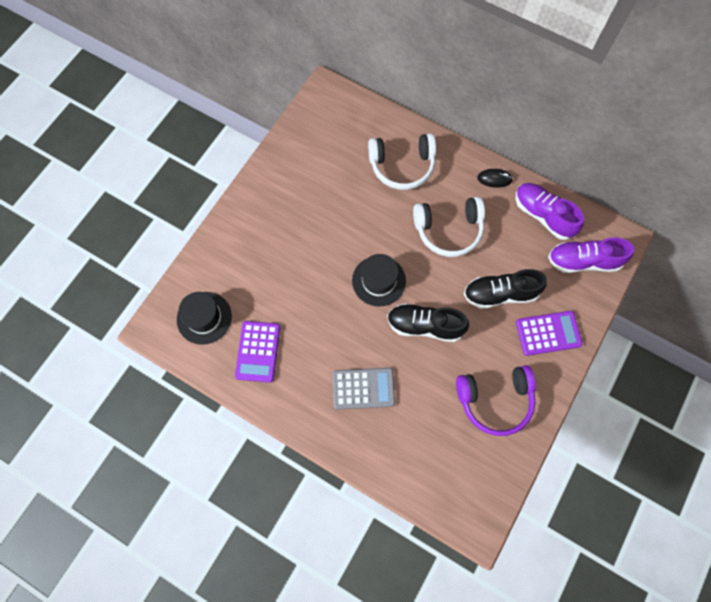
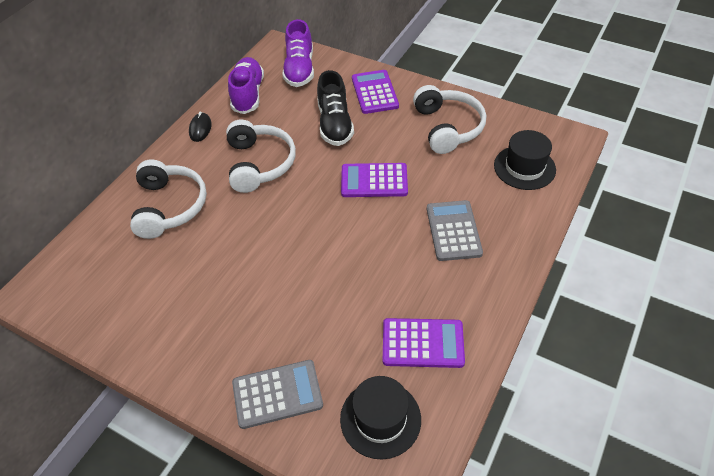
camera: 90 degrees left, 20 degrees down
(230, 252) = (277, 394): none -> grey calculator
(378, 281) = (321, 222): black hat -> black hat (524, 167)
(425, 326) = (374, 181): black shoe -> purple calculator
(495, 400) = (447, 127): purple headphones -> white headphones
(543, 215) = (248, 94): purple shoe -> purple shoe turned 135 degrees clockwise

